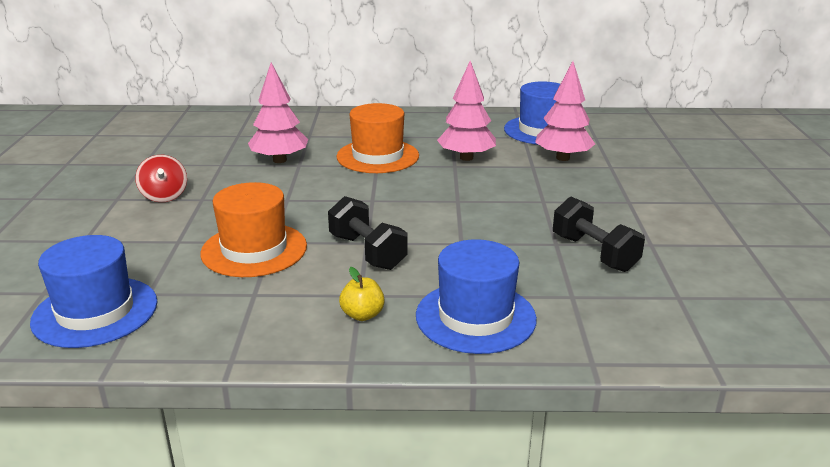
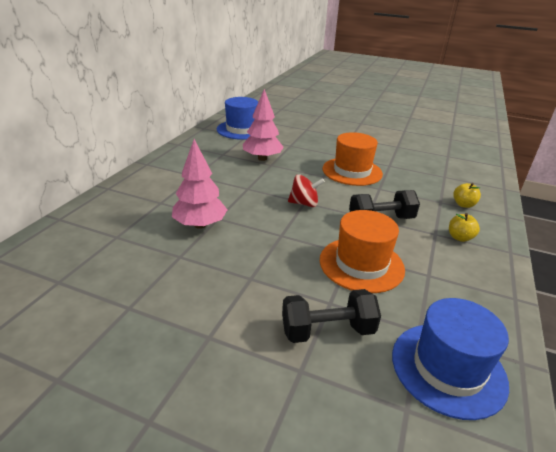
camera: 70 degrees left, 5 degrees up
(164, 196) = (227, 301): red spinning top -> red spinning top (304, 203)
(377, 156) = (232, 184): orange hat -> orange hat (352, 171)
(475, 317) = (463, 205): blue hat -> yellow apple
(563, 158) = (286, 136): pink tree -> none
(594, 253) = (403, 160): black dumbbell -> black dumbbell (327, 330)

